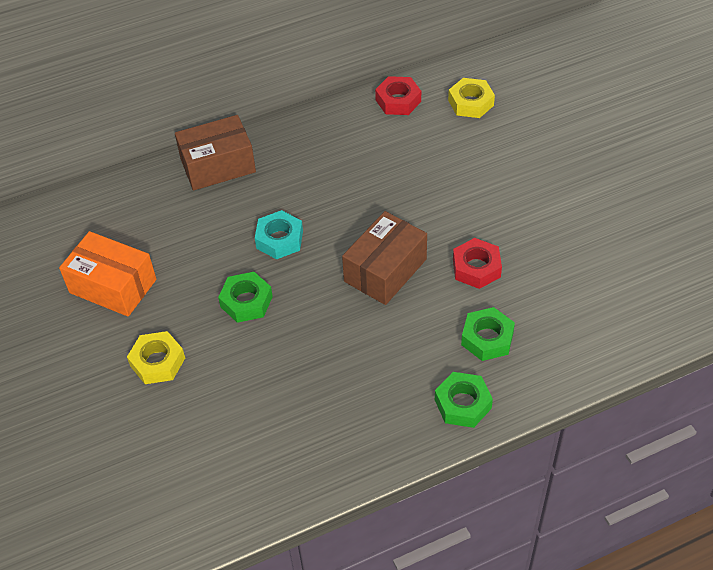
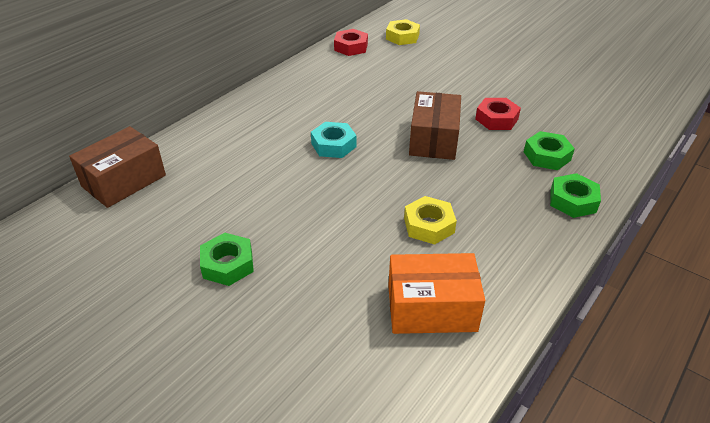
camera: 30 degrees left, 10 degrees down
(113, 286) = (209, 220): orange box -> orange box (431, 308)
(157, 362) = (297, 261): yellow nut -> yellow nut (429, 225)
(218, 165) = (242, 115): brown box -> brown box (124, 181)
(246, 301) = (341, 192): green nut -> green nut (228, 264)

